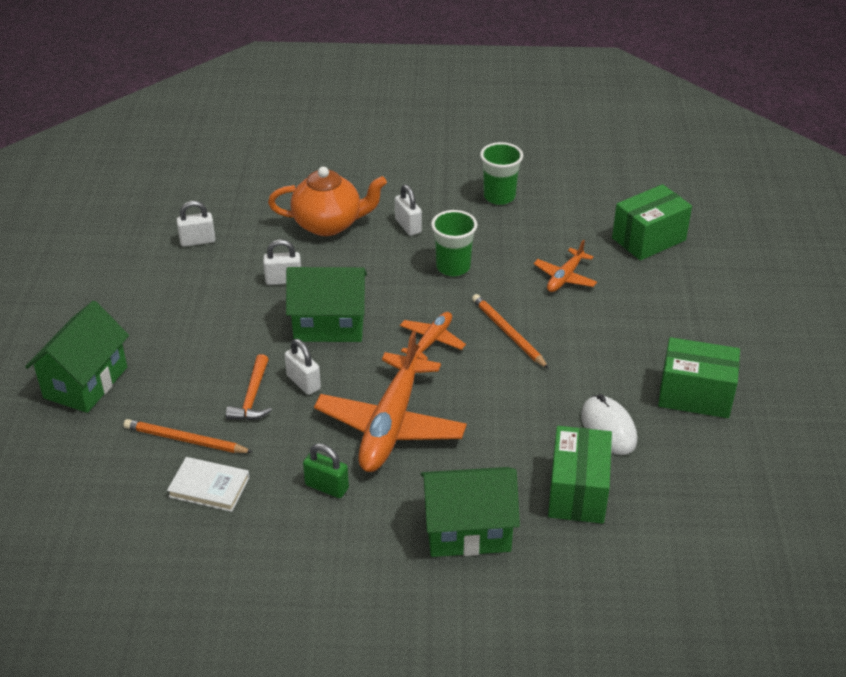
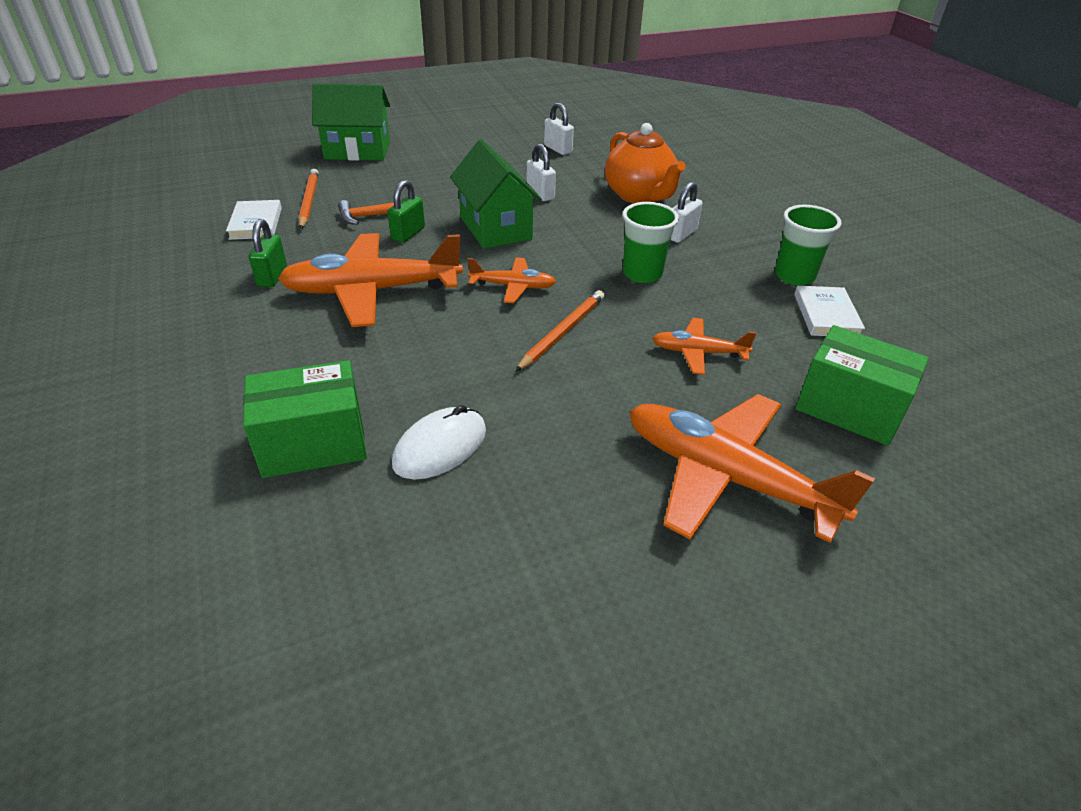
camera: 65 degrees right, 0 degrees up
(303, 382) = (408, 234): white padlock -> green padlock
(467, 531) = (229, 373): green house -> none
(553, 204) = (826, 315): none -> white book
(685, 312) = (726, 477): none -> orange plane
(695, 395) = (552, 523): green box -> none

